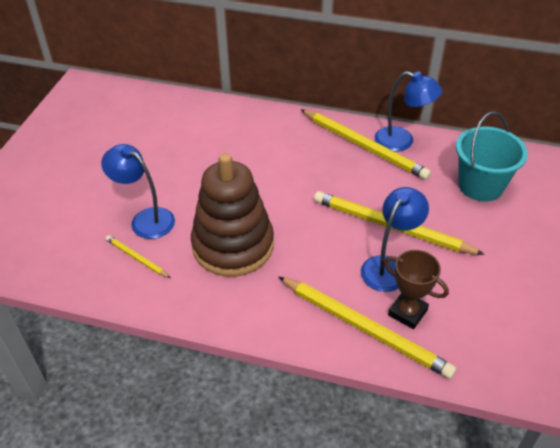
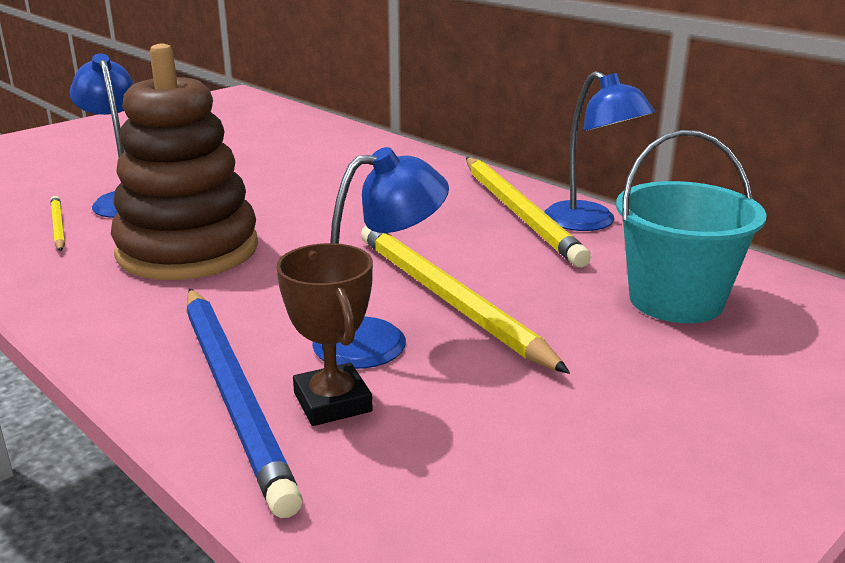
camera: 30 degrees right, 20 degrees down
(365, 328) = (234, 394): yellow pencil -> blue pencil

